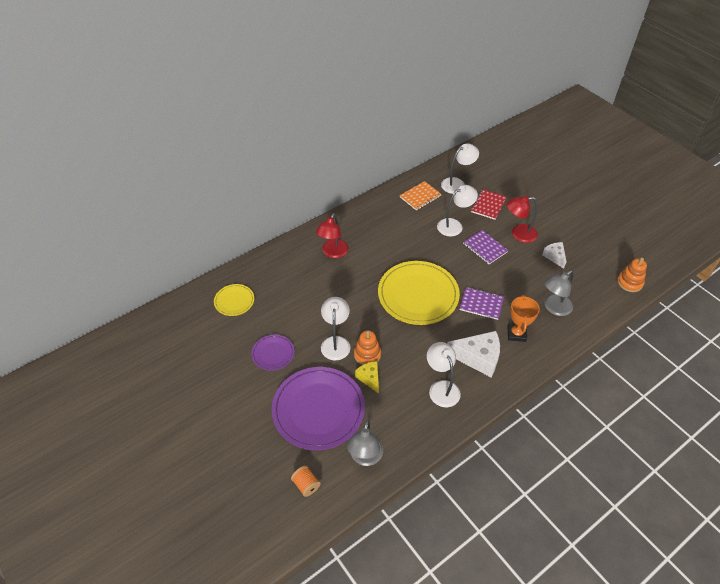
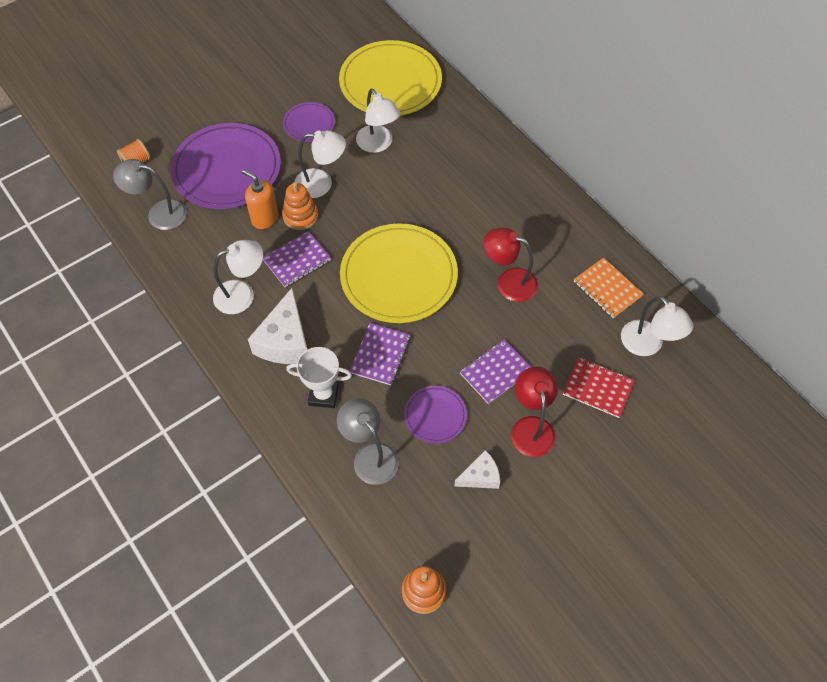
camera: 90 degrees right, 10 degrees up
(234, 301) = (390, 82): yellow plate -> yellow plate, size x2.03
(333, 253) = (476, 177): red lamp -> red lamp (508, 282)
(369, 378) = (264, 218): yellow cheese -> orange soap dispenser
(408, 354) = (297, 260): none -> purple notebook
(454, 225) = (544, 333): white lamp -> white lamp (378, 144)
(516, 334) = (323, 395): orange trophy -> white trophy
(520, 276) = (435, 415): none -> purple plate

